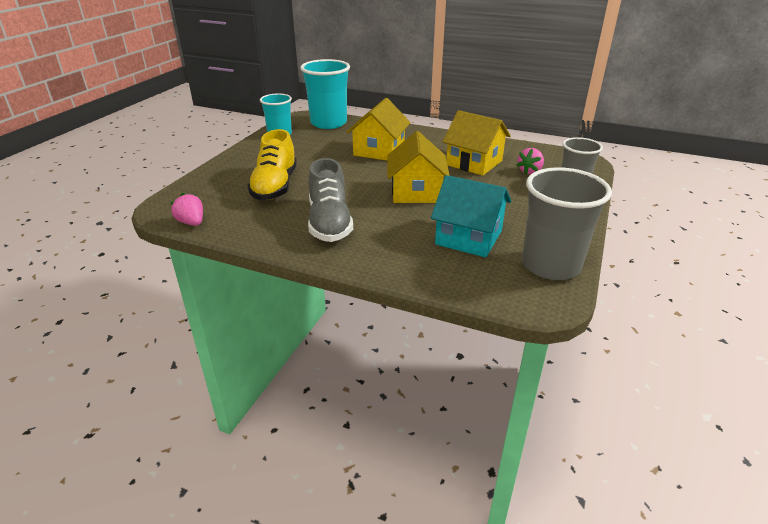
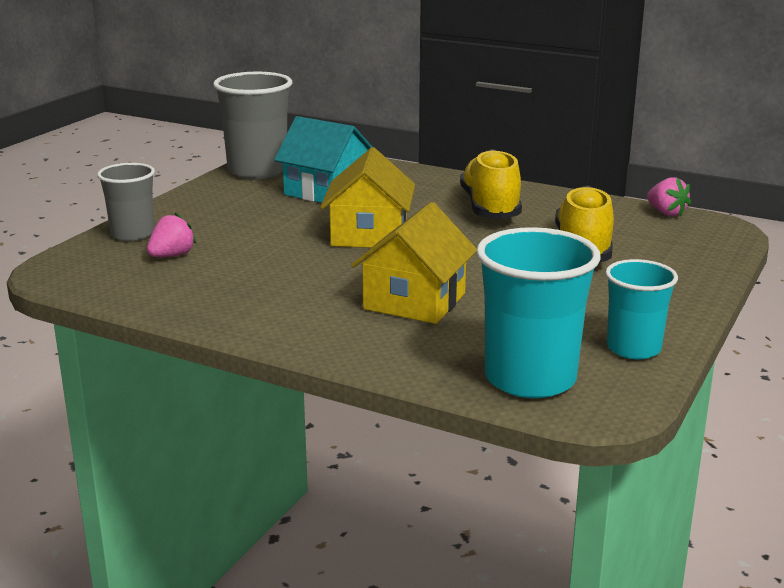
camera: 175 degrees left, 10 degrees down
(329, 222) = (490, 208): grey shoe -> yellow shoe
(474, 163) = (250, 272): yellow house -> none

